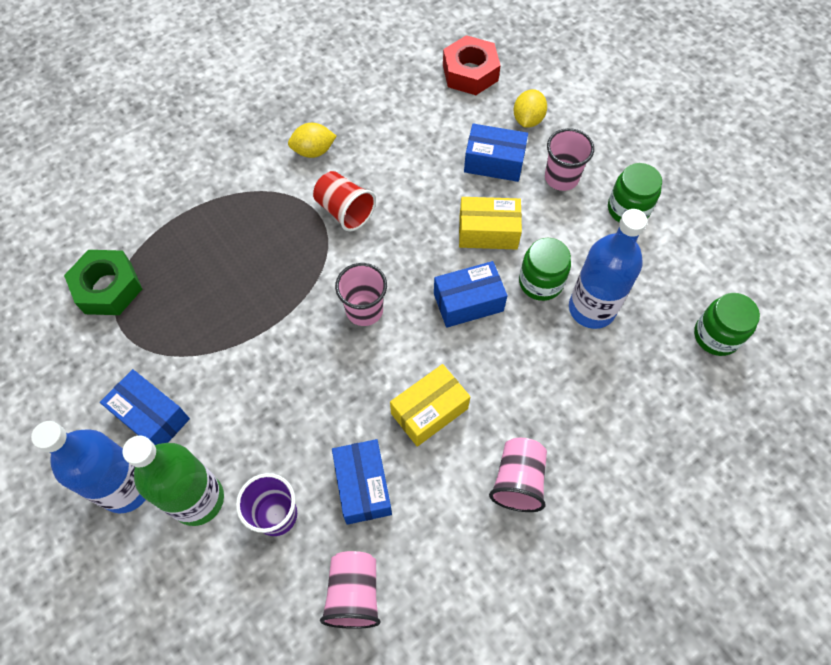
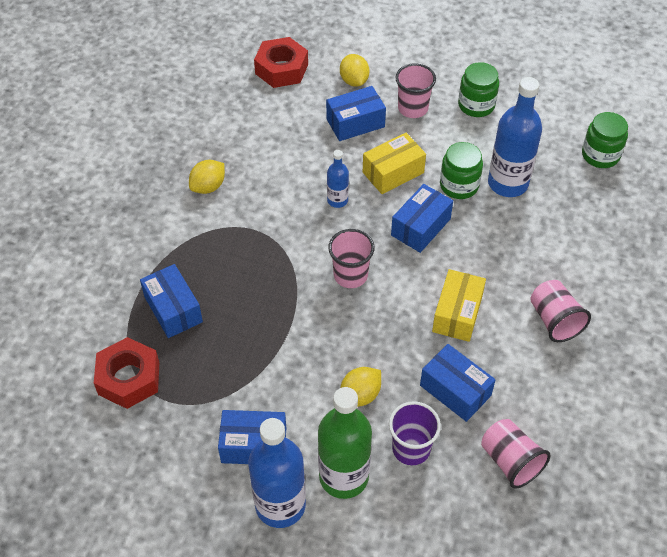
camera: 35 degrees left, 10 degrees down
(108, 288) = (129, 378): green nut -> red nut
(192, 248) = (173, 309): none -> blue box
(276, 432) = (360, 395): none -> yellow lemon
(344, 211) = (273, 216): red cup -> none
(414, 229) = (337, 200): none -> blue bottle

